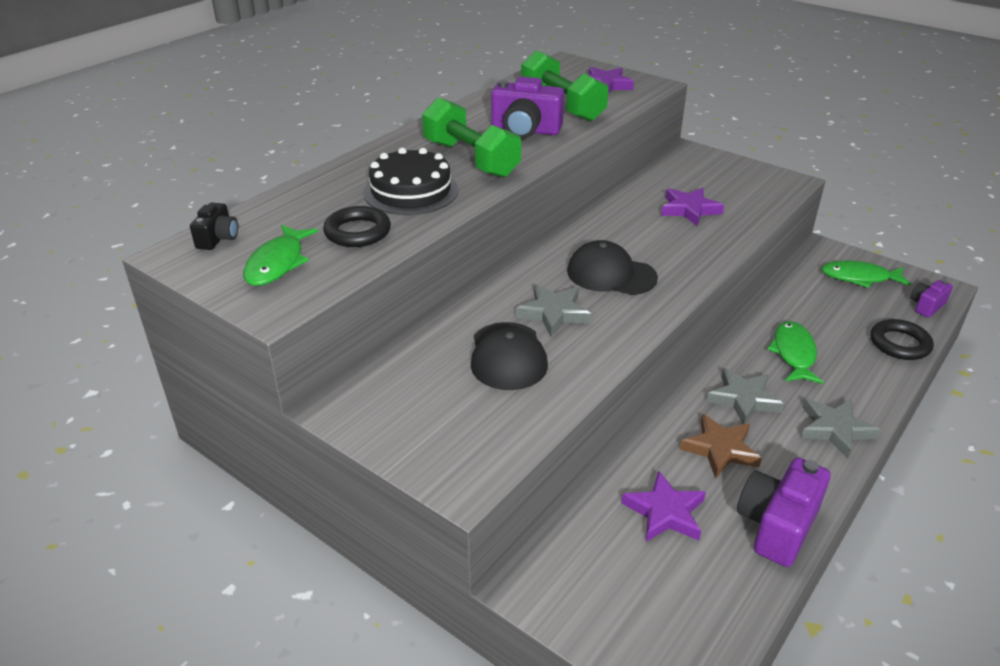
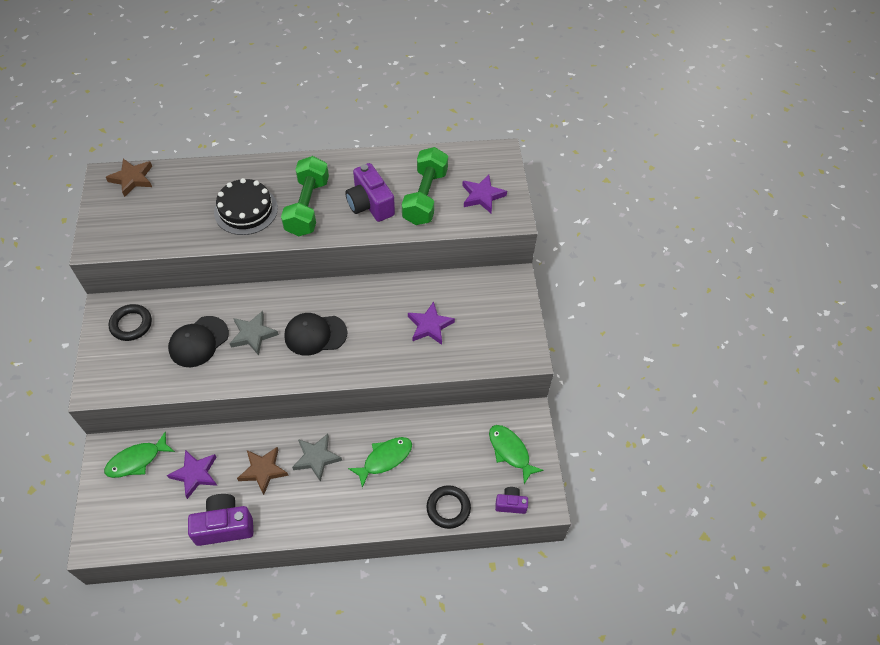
camera: 45 degrees right, 20 degrees up
(218, 238) = (132, 179): black camera -> brown star
(277, 263) = (131, 216): green fish -> green fish (137, 460)
(357, 232) = (185, 222): black ring -> black ring (131, 324)
(611, 274) = (315, 334): black cap -> black cap turned 75 degrees counterclockwise
(835, 429) = (327, 514): grey star -> none

